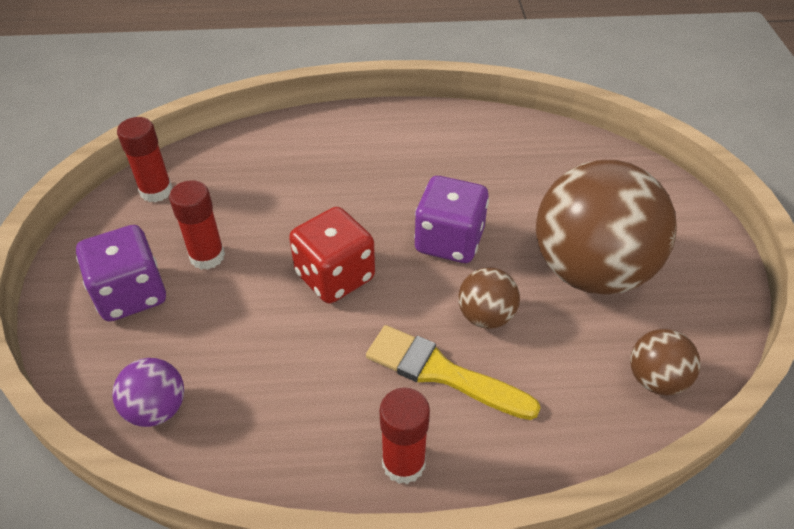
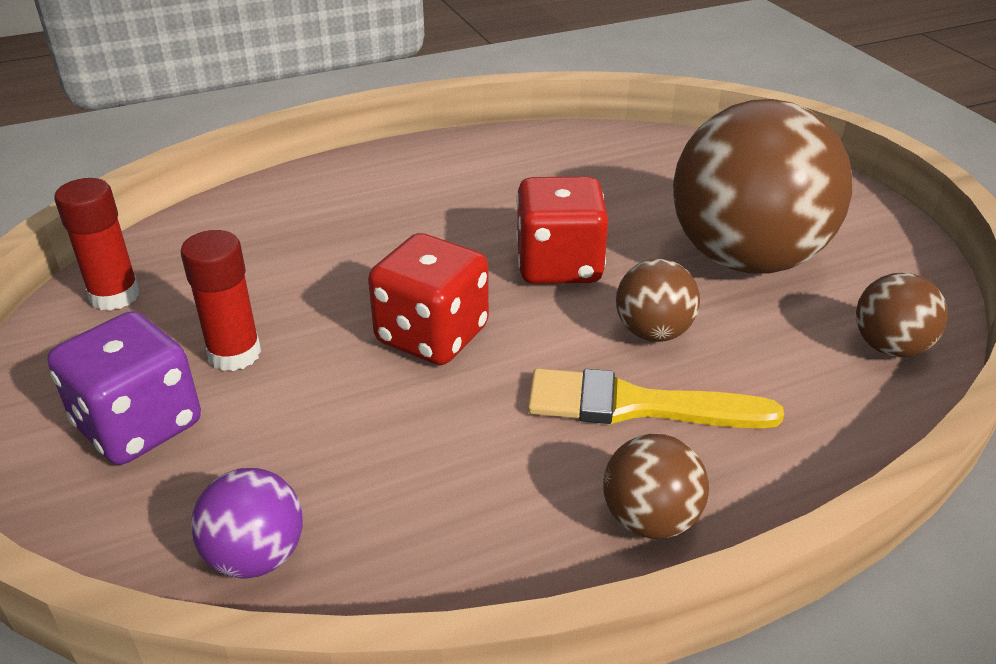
camera: 20 degrees left, 10 degrees down
(403, 463) = (650, 520): red glue stick -> brown ball
(449, 241) = (559, 266): purple dice -> red dice

